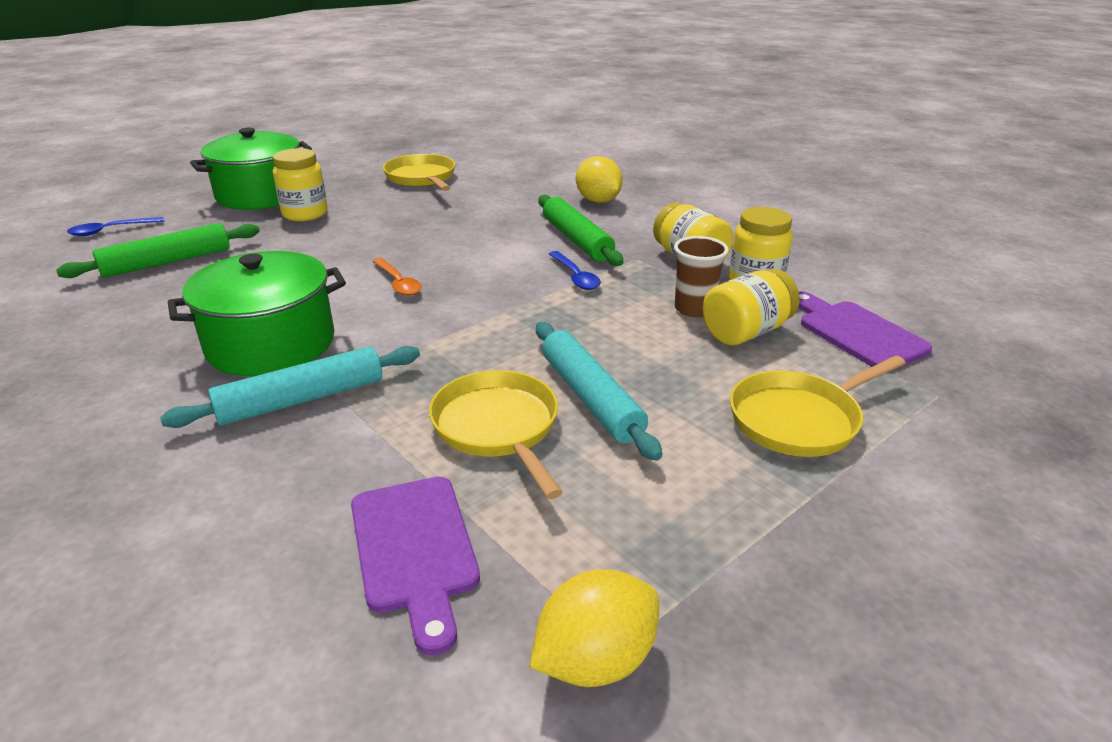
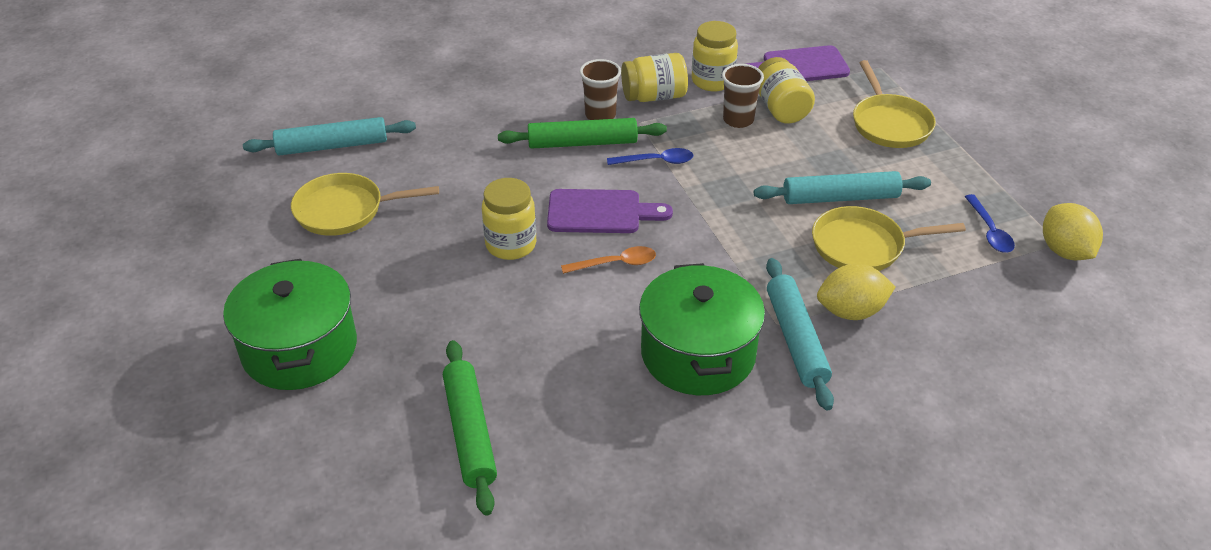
camera: 70 degrees left, 10 degrees up
(110, 230) = (331, 493): blue spoon -> blue spoon (989, 231)
(305, 214) = (394, 313): yellow jar -> yellow jar (511, 245)
(415, 549) = (976, 301): purple cutting board -> purple cutting board (600, 212)
(498, 160) = (332, 146): none -> turquoise rolling pin
(598, 201) = (500, 109): yellow lemon -> yellow lemon (851, 311)
(630, 240) = (600, 115): none -> brown cup

